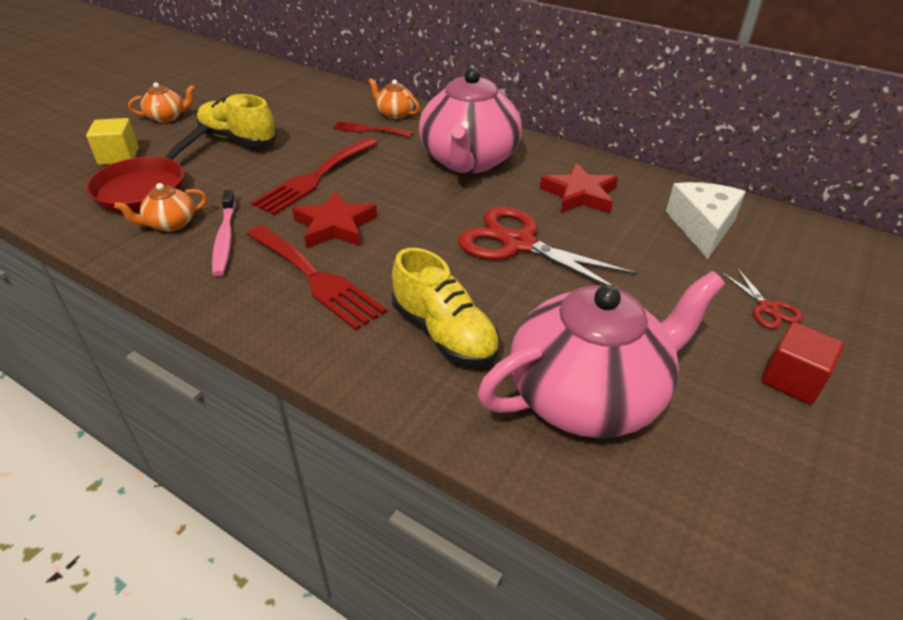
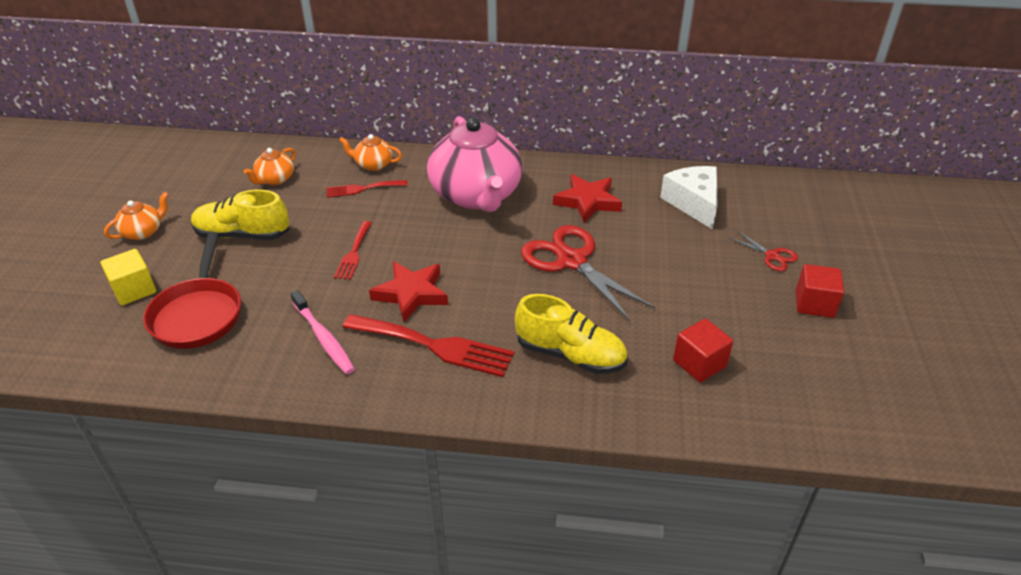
camera: 25 degrees left, 0 degrees up
(170, 224) = (258, 341): orange teapot -> orange teapot (275, 179)
(315, 178) = (354, 253): red fork -> red fork, size x0.57
(518, 244) = (571, 261): red scissors -> red scissors turned 45 degrees clockwise
(588, 395) = (699, 363): pink teapot -> red cube

